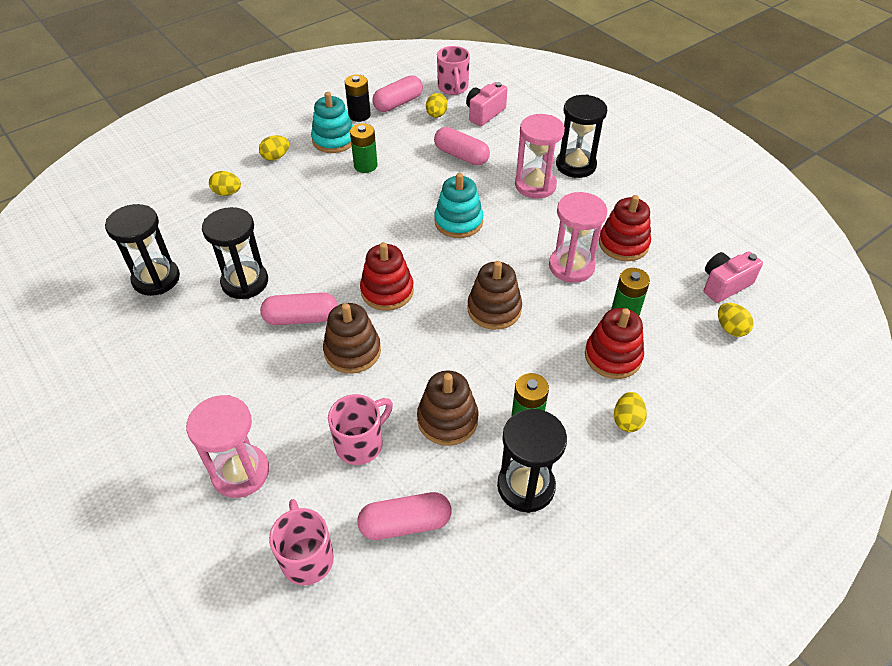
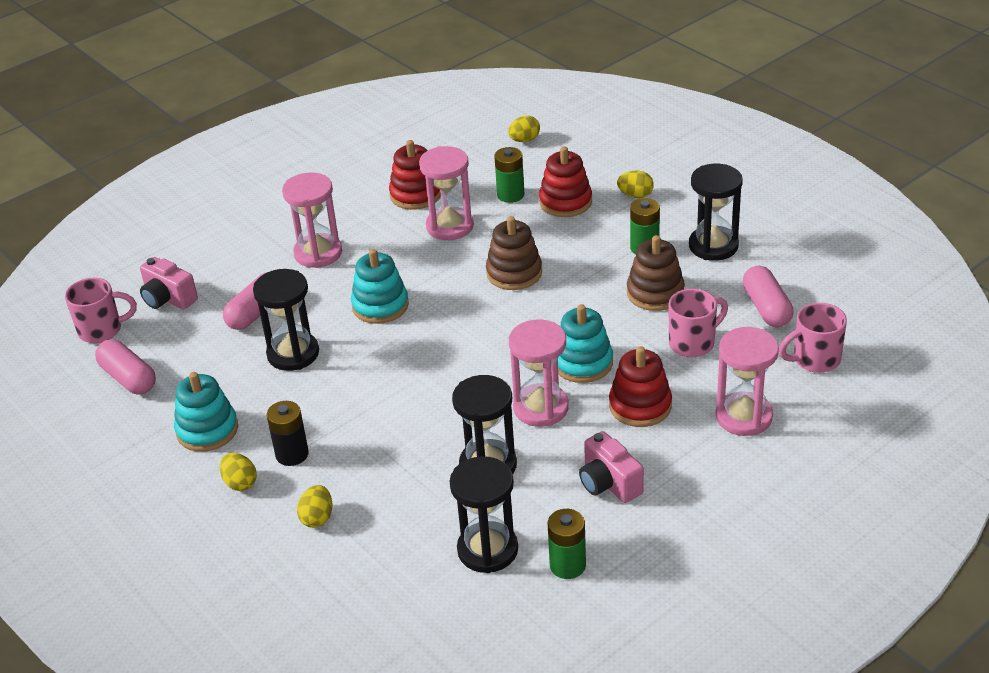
camera: 90 degrees left, 10 degrees down
(301, 318) = (541, 408): pink capsule -> pink hourglass
(352, 351) = (582, 363): brown stacking toy -> turquoise stacking toy
(359, 115) = (151, 413): black battery -> black battery (292, 454)
(361, 444) = (693, 343): pink mug -> pink mug turned 105 degrees clockwise
(365, 165) = (268, 392): green battery -> green battery (567, 565)
(387, 291) = (494, 348): red stacking toy -> red stacking toy (640, 406)
(436, 115) = (164, 340): yellow egg -> none
(575, 165) = (284, 225): black hourglass -> black hourglass (293, 354)
(724, 285) = (470, 140): pink camera -> pink camera (609, 483)

